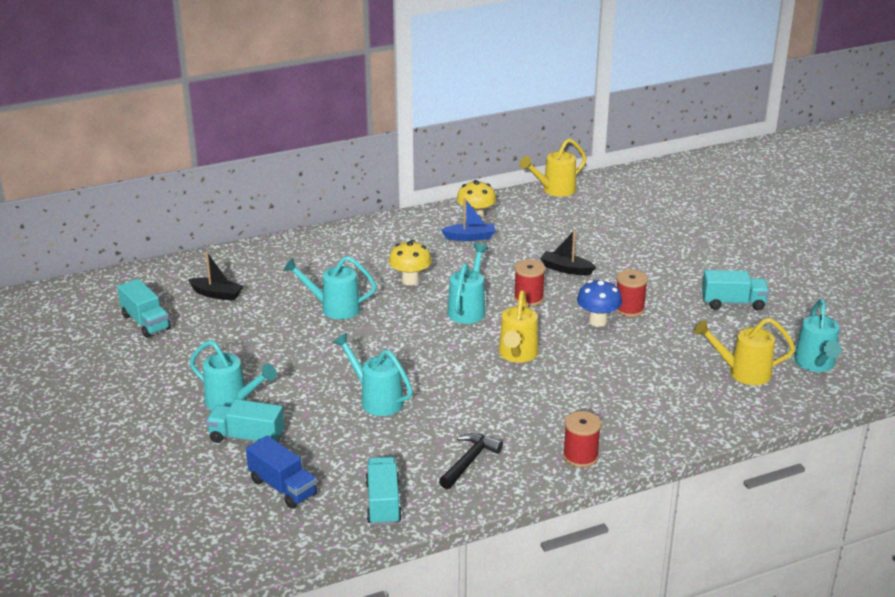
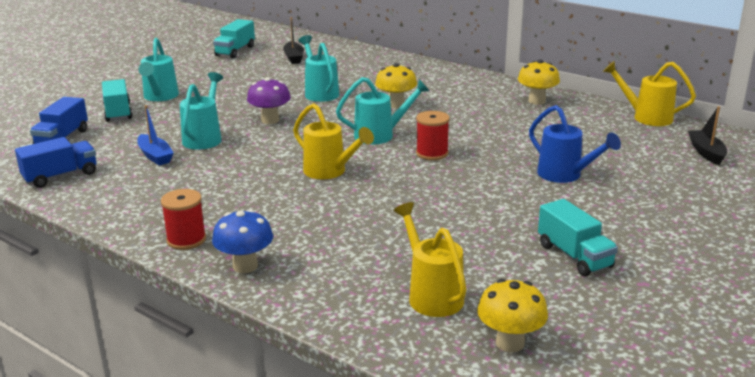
camera: 60 degrees right, 5 degrees down
(373, 353) = (270, 120): none -> purple mushroom
(383, 503) = (60, 176): turquoise truck -> blue truck
(469, 461) = (142, 193): black hammer -> none
(470, 237) = (500, 107): blue boat -> blue boat (155, 156)
(517, 355) = (329, 172): yellow watering can -> yellow watering can turned 120 degrees counterclockwise
(566, 269) = (508, 156): black boat -> black boat (706, 153)
(597, 321) = (434, 192): blue mushroom -> blue mushroom (245, 266)
(618, 260) = (565, 175): none -> blue watering can
(629, 309) = (479, 202): red spool -> none
(815, 364) = (510, 343): turquoise watering can -> yellow mushroom

